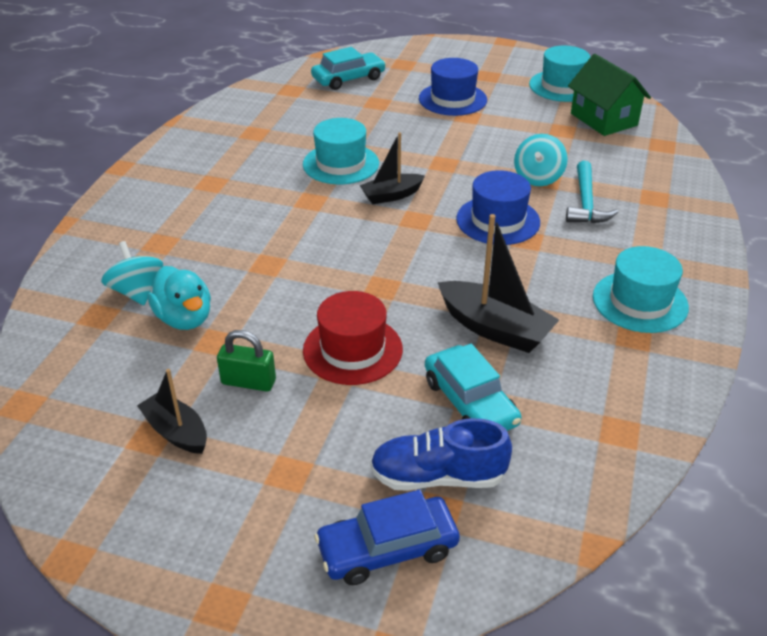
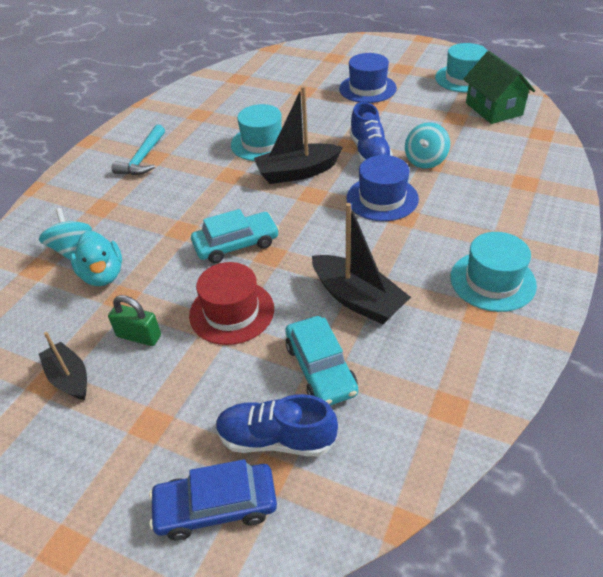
camera: 10 degrees right, 5 degrees up
(348, 79) = (286, 69): turquoise car -> turquoise car (236, 244)
(391, 195) = (297, 172): black boat -> black boat, size x1.57
(471, 171) = (369, 153): none -> blue shoe
(586, 203) = (462, 185): turquoise hammer -> turquoise hammer (143, 158)

